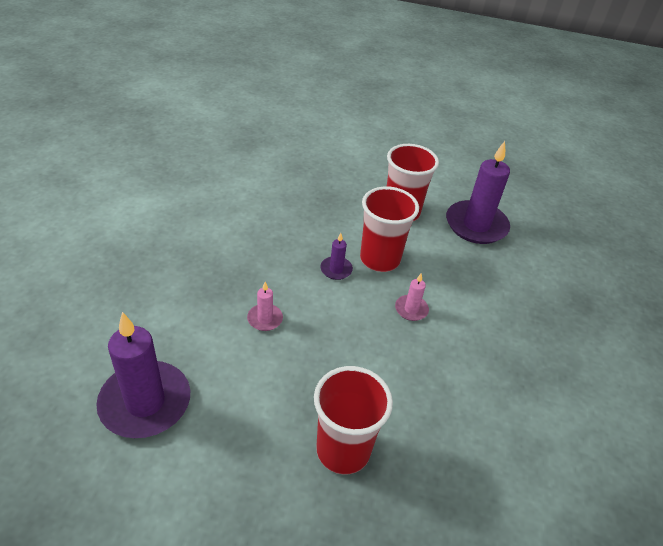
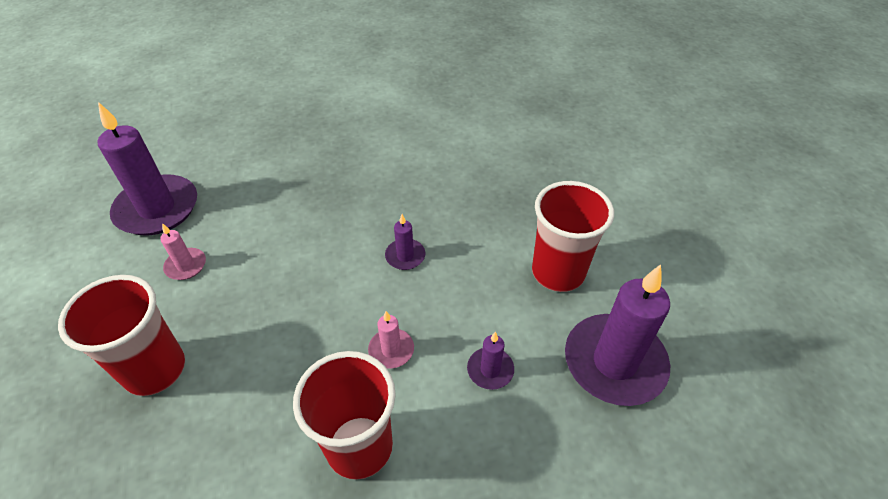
camera: 65 degrees right, 5 degrees up
(265, 319) = (295, 235): pink candle -> pink candle (186, 266)
(379, 259) = (453, 286): red cup -> red cup (359, 447)
(452, 273) = (490, 370): none -> purple candle

